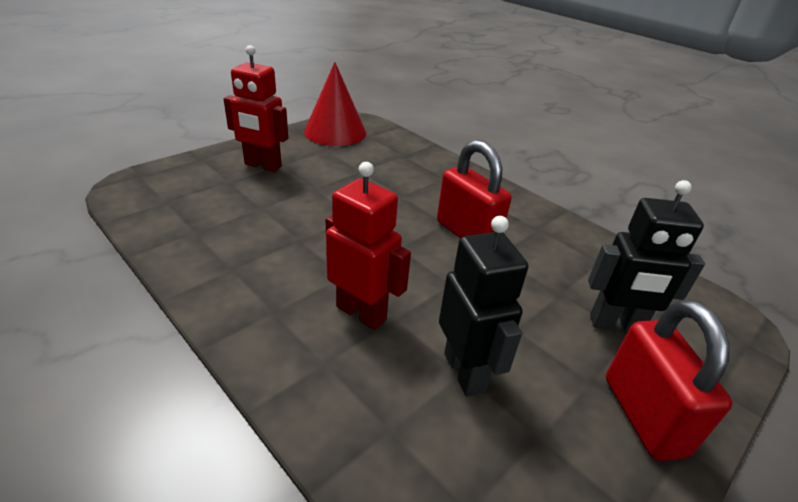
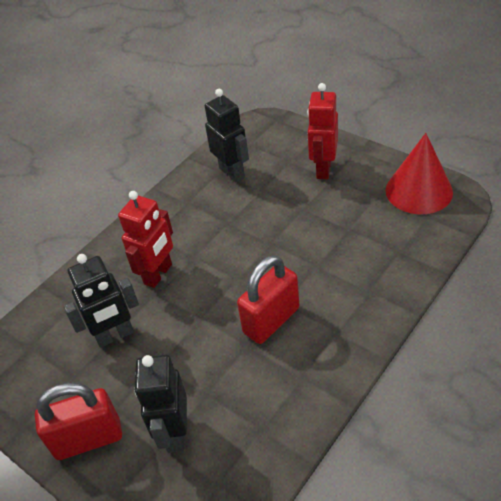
camera: 90 degrees right, 10 degrees up
(207, 222) = (232, 172): none -> black robot

